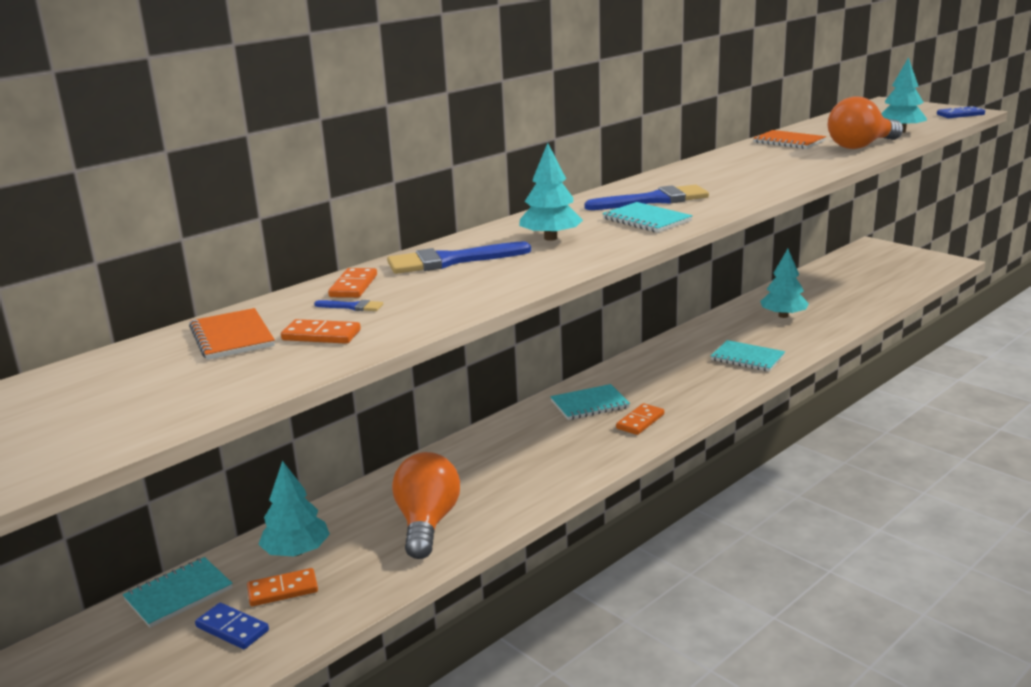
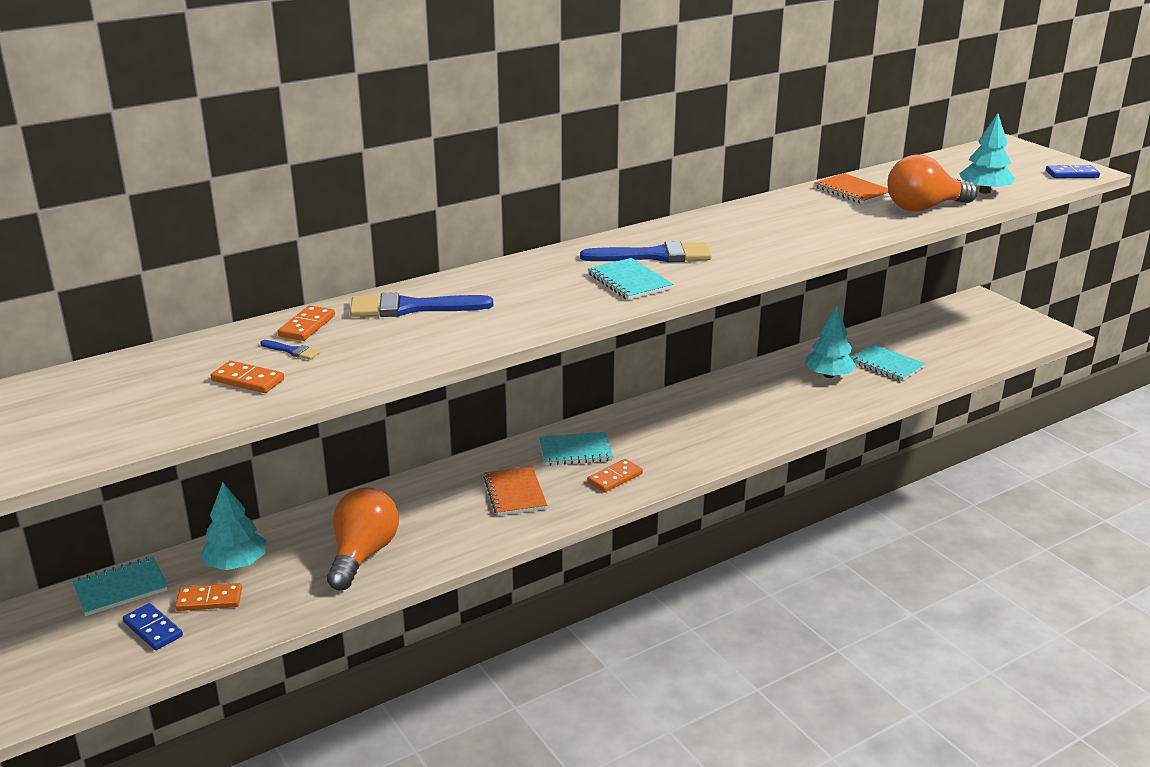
camera: 10 degrees right, 5 degrees up
(232, 337) = (172, 370): orange notebook -> orange notebook (515, 493)
(550, 238) = (521, 292): turquoise tree -> none
(747, 358) = (762, 421): turquoise notebook -> turquoise notebook (887, 365)

